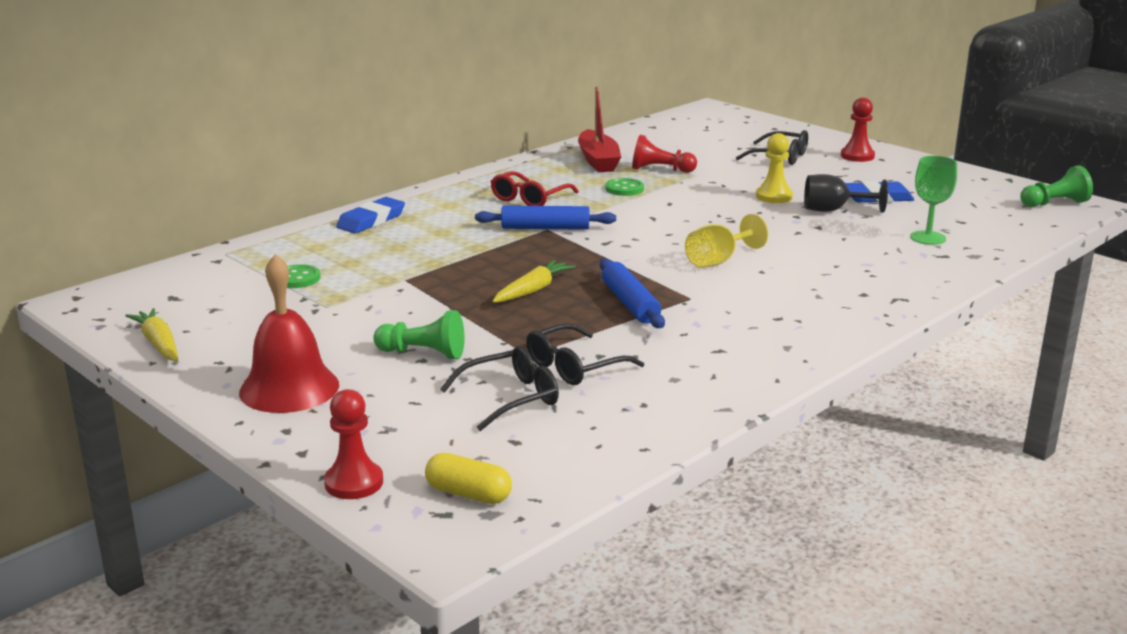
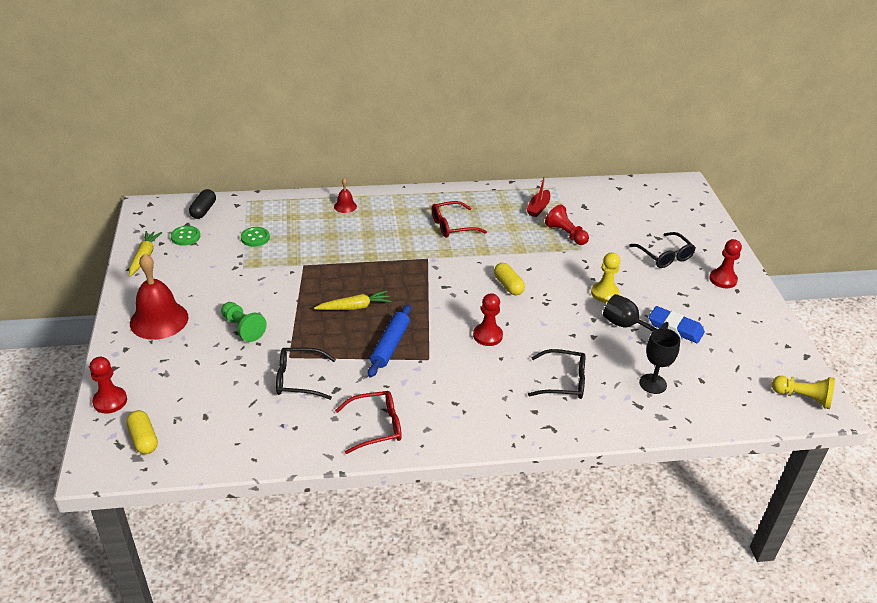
camera: 35 degrees right, 15 degrees up
(175, 279) = (203, 210): none -> black capsule
(371, 220) = (345, 206): blue eraser -> red bell
(510, 398) = (241, 384): black glasses -> black glasses (563, 381)
(545, 228) = (427, 257): blue rolling pin -> none
(598, 161) = (538, 208): red boat -> red boat, size x0.64
(624, 189) = (519, 242): green button -> green button (185, 237)
(671, 221) = (508, 285): none -> yellow capsule
(718, 261) = (487, 336): yellow goblet -> red pawn
(732, 366) = (376, 426): none -> red glasses
(928, 238) = (653, 384): green goblet -> black goblet
(1054, 203) = (803, 398): green pawn -> yellow pawn

